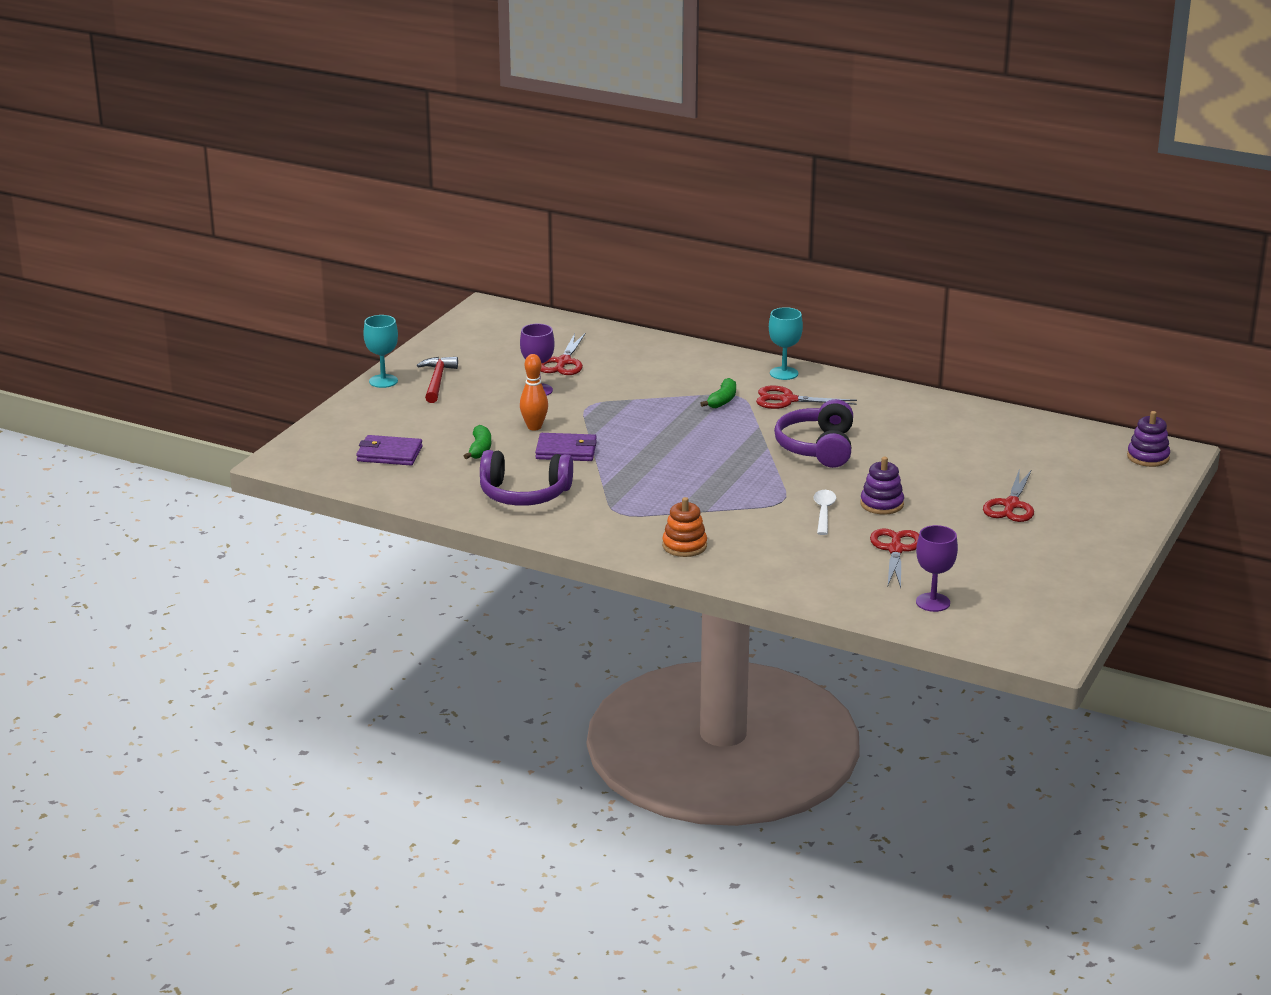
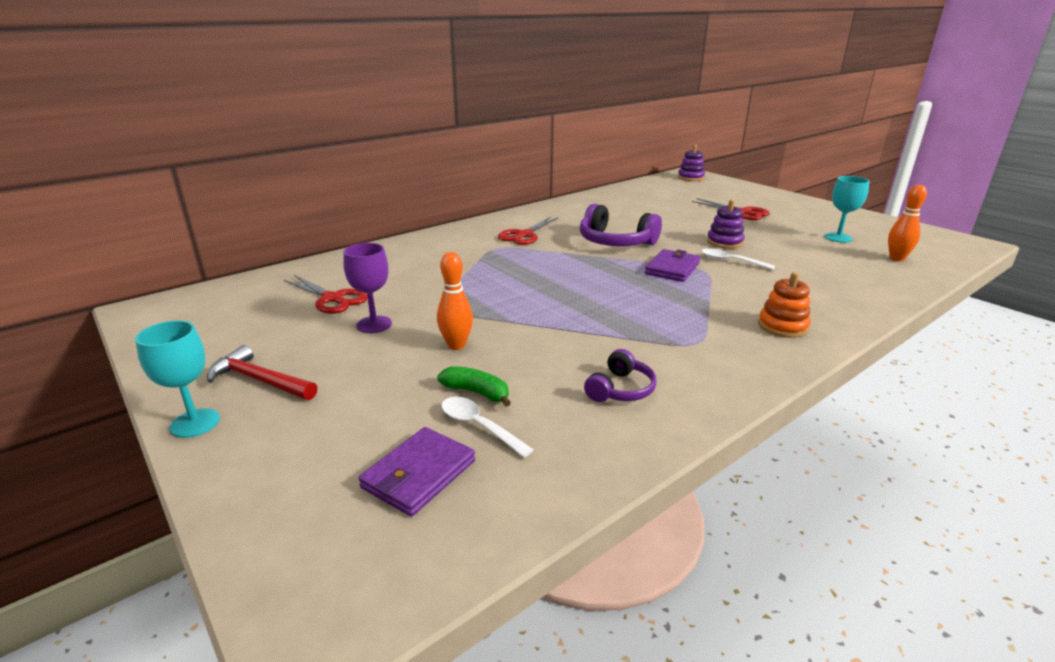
camera: 65 degrees left, 0 degrees up
(445, 459) = (479, 426): none -> white spoon
(524, 494) = (620, 389): purple headphones -> purple headphones, size x0.57
(566, 451) = (531, 340): purple wallet -> purple wallet (672, 268)
(722, 400) = (499, 254): green banana -> none
(784, 373) = (478, 228): turquoise goblet -> turquoise goblet (838, 237)
(895, 550) = (804, 252): red scissors -> none
(933, 602) = (896, 258): purple goblet -> orange bowling pin

